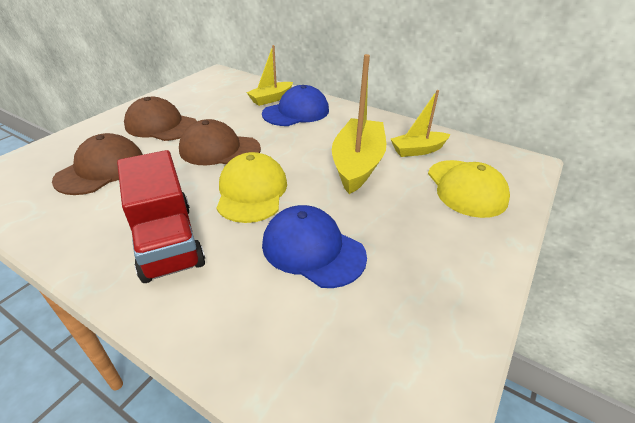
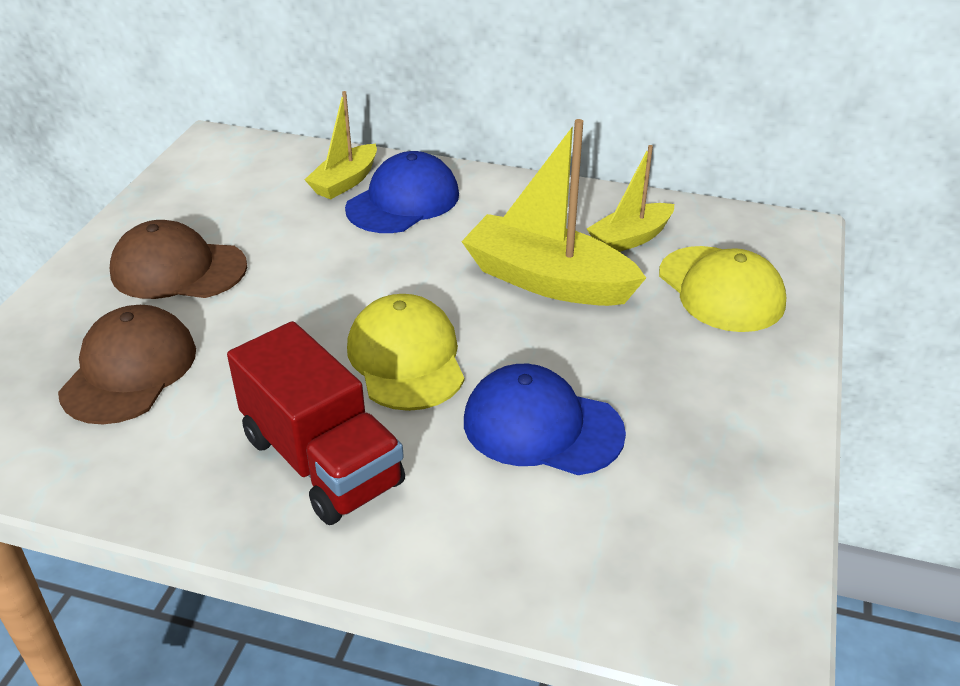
camera: 15 degrees left, 0 degrees up
(219, 149) = (311, 296): brown cap -> none
(357, 164) = (548, 280): yellow boat -> yellow boat turned 60 degrees counterclockwise

